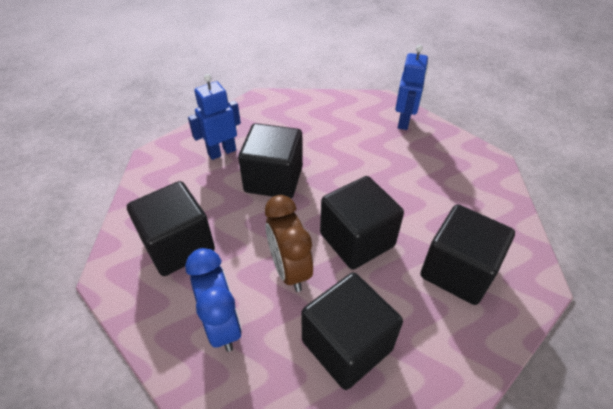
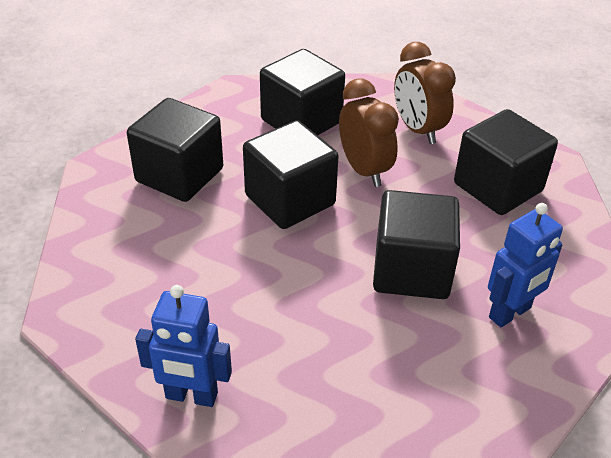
camera: 175 degrees right, 5 degrees down
(222, 325) = (418, 130): blue clock -> brown clock
(404, 122) = (191, 396): blue robot -> blue robot turned 90 degrees counterclockwise

